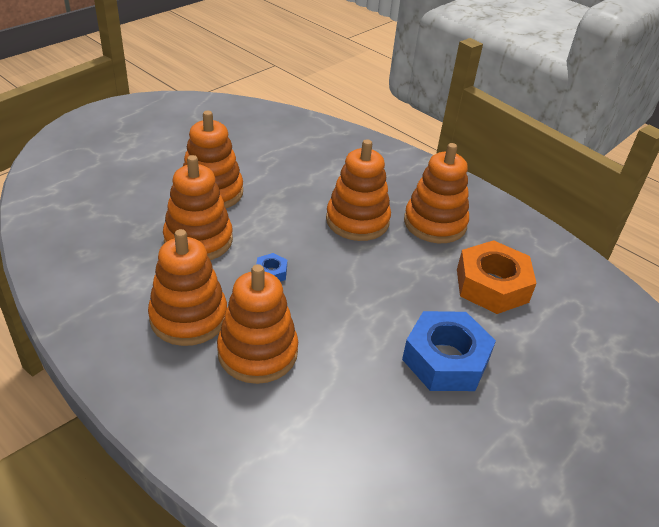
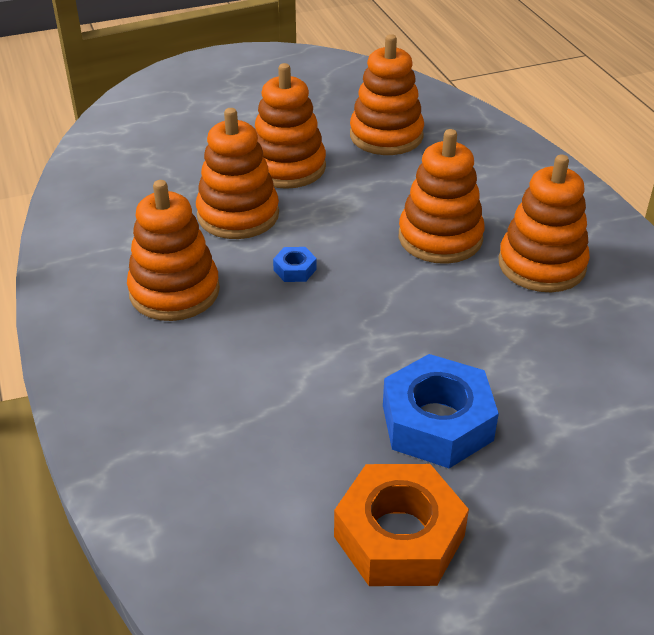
camera: 30 degrees right, 0 degrees up
(257, 352) = (222, 348): orange stacking toy -> orange stacking toy (386, 136)
(492, 285) = (565, 357): orange nut -> orange nut (399, 536)

